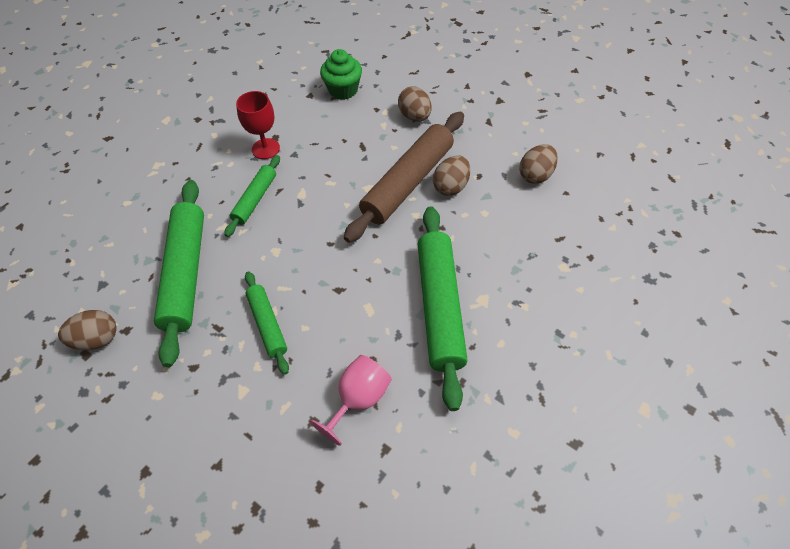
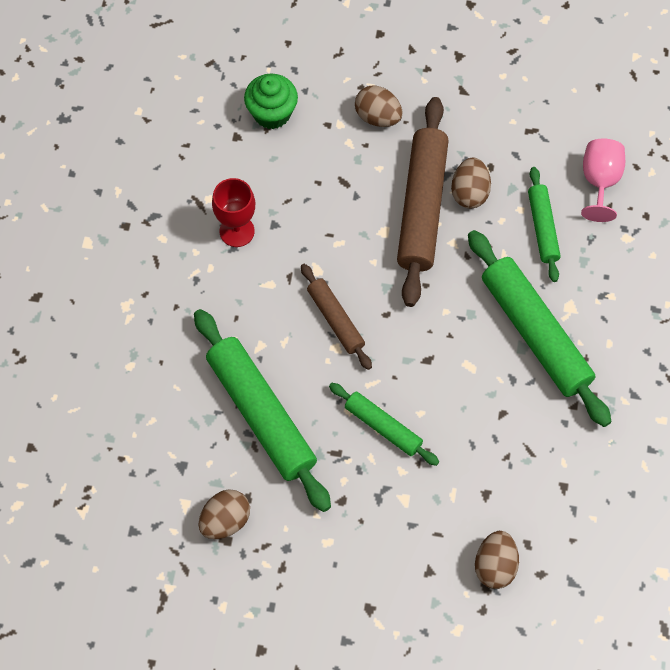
camera: 30 degrees left, 10 degrees up
(255, 199) = (271, 299): green rolling pin -> green rolling pin (543, 228)
(289, 232) = (335, 320): none -> brown rolling pin
(358, 400) = (514, 456): pink goblet -> pink goblet (600, 182)
(536, 175) = (548, 141): brown egg -> brown egg (495, 566)

